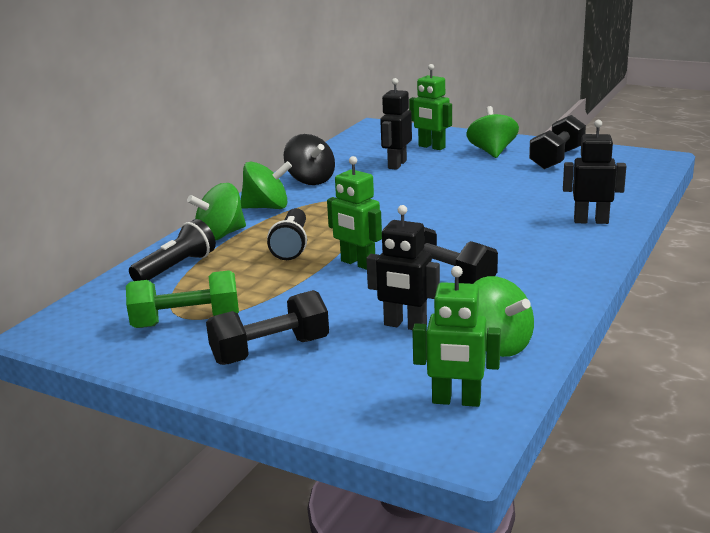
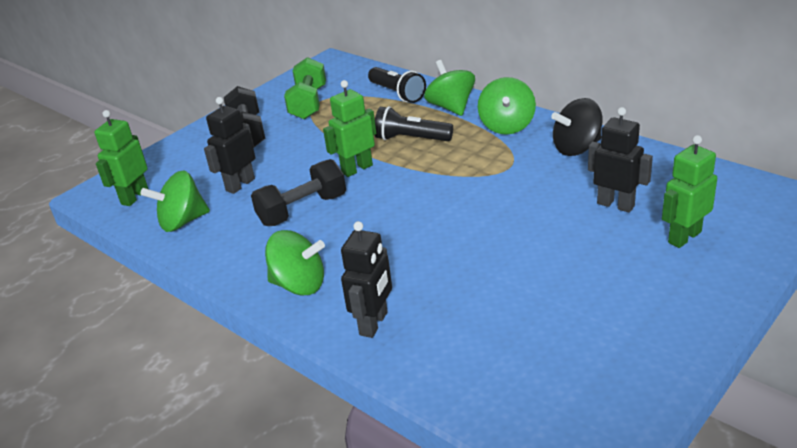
camera: 105 degrees right, 10 degrees up
(492, 152) = (652, 287): green spinning top -> green spinning top (299, 285)
(557, 158) = (608, 345): black dumbbell -> none

